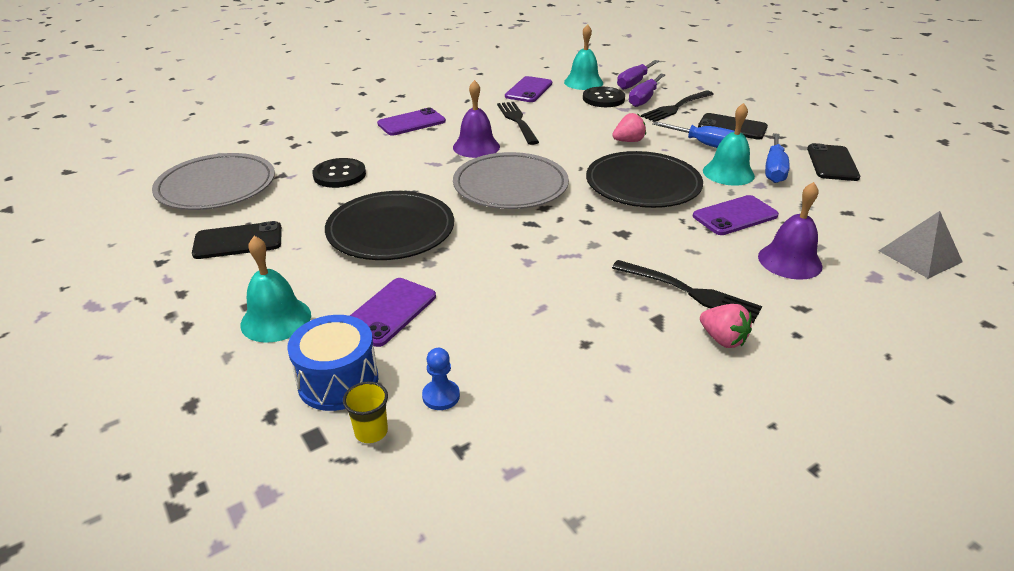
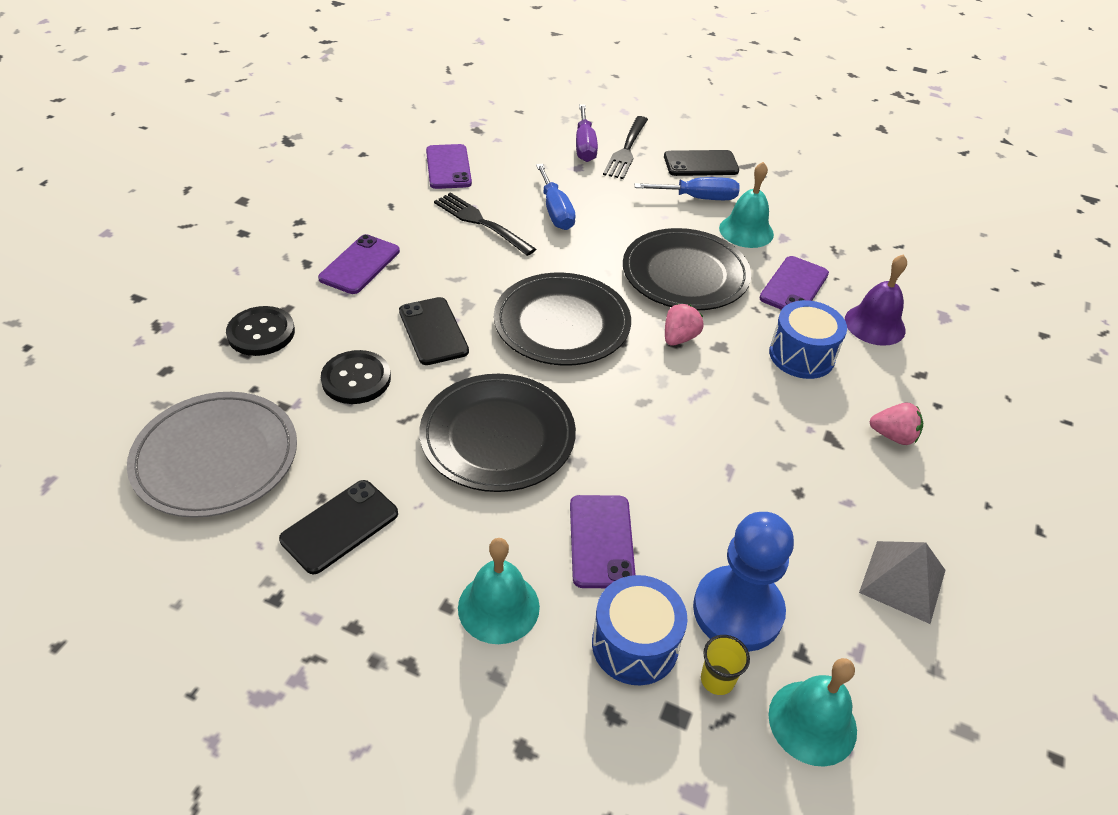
camera: 35 degrees left, 10 degrees up
(441, 396) = (737, 610): blue pawn -> blue pawn, size x2.32
(476, 147) = (472, 278): purple bell -> none
(510, 185) = (562, 323): grey plate -> black plate
(583, 82) = (498, 137): turquoise bell -> turquoise bell (812, 722)
(603, 99) = (542, 158): black button -> black button (261, 333)
(628, 141) = (622, 216): pink strawberry -> pink strawberry (679, 338)
(634, 83) = (553, 123): purple screwdriver -> none
(689, 292) = (830, 395): black fork -> none
(691, 259) = (801, 355): none -> blue drum
(774, 170) = (780, 212): blue screwdriver -> blue screwdriver (555, 211)
(832, 163) = (819, 187): black phone -> black phone (433, 331)
(920, 256) = (957, 280): grey pyramid -> grey pyramid (902, 581)

